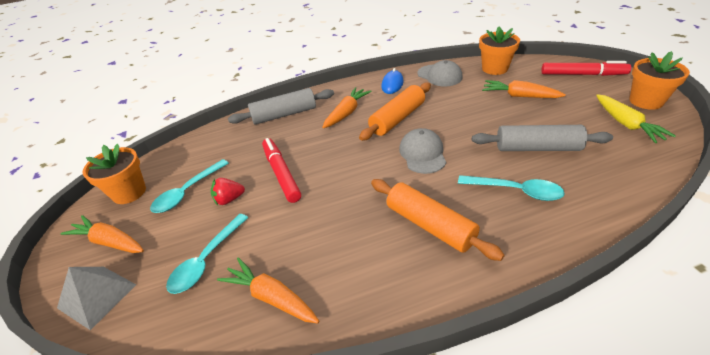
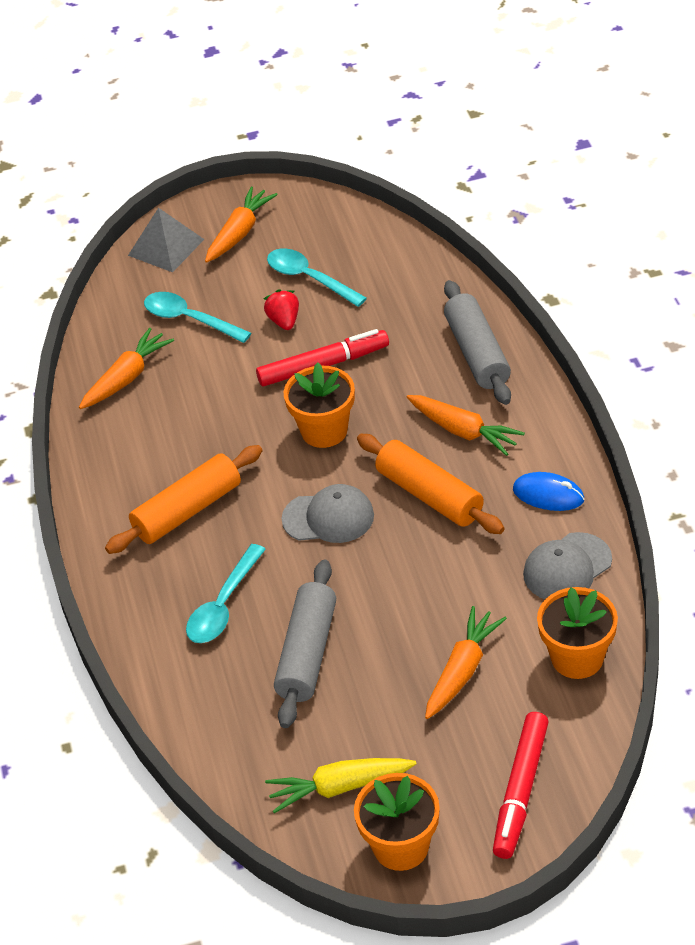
camera: 95 degrees right, 5 degrees up
(129, 192) = (323, 223): orange flower pot -> orange flower pot (324, 431)

